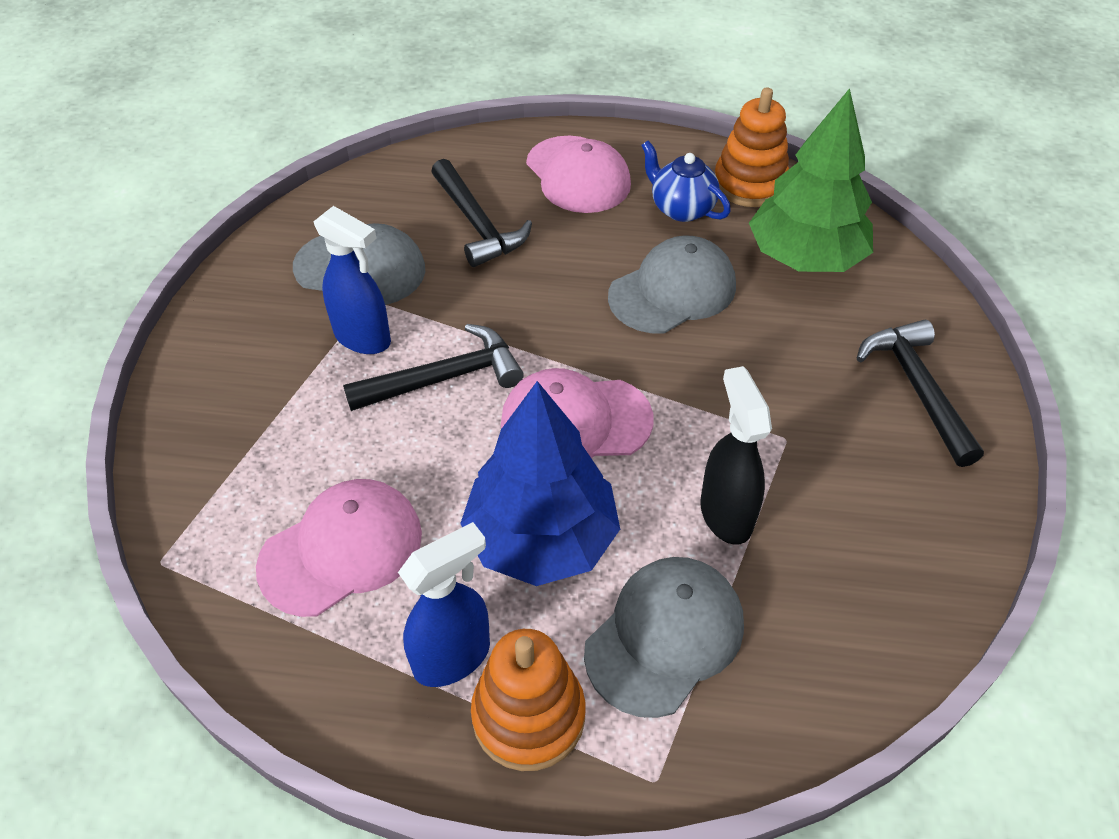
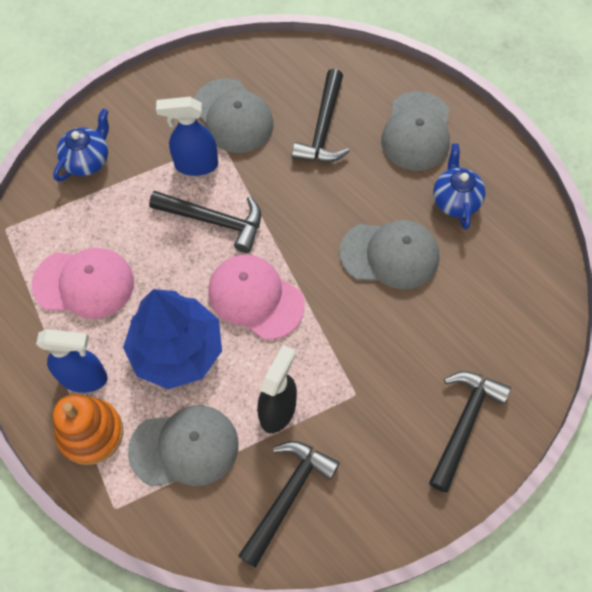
camera: 40 degrees right, 15 degrees up
(211, 415) = (87, 160): none -> blue teapot
(363, 338) = (196, 165): blue spray bottle -> blue spray bottle turned 105 degrees clockwise
(578, 175) = (416, 131): pink cap -> grey cap
(749, 184) = (519, 212): orange stacking toy -> none
(805, 257) = (495, 289): green tree -> none
(836, 593) = (287, 496): none -> black hammer

